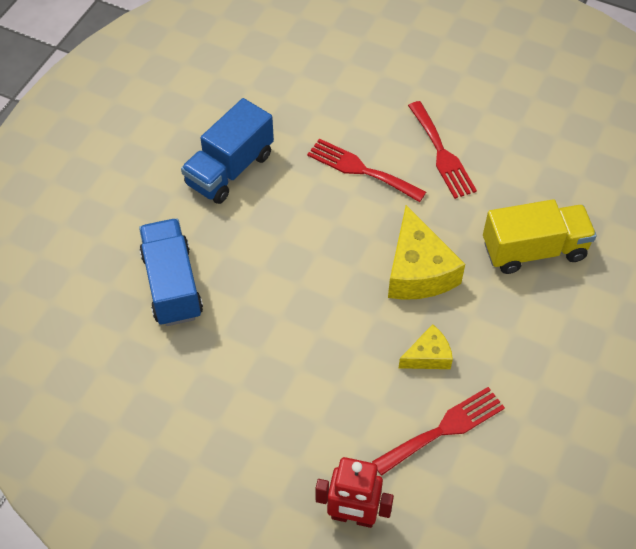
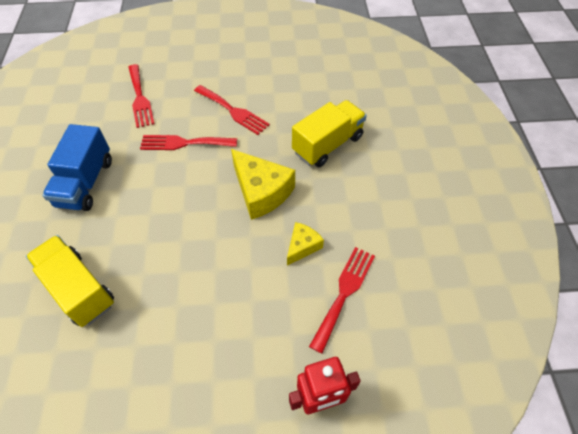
camera: 30 degrees left, 0 degrees up
(172, 285) = (79, 289): blue truck -> yellow truck
(338, 88) = (140, 98): none -> red fork

